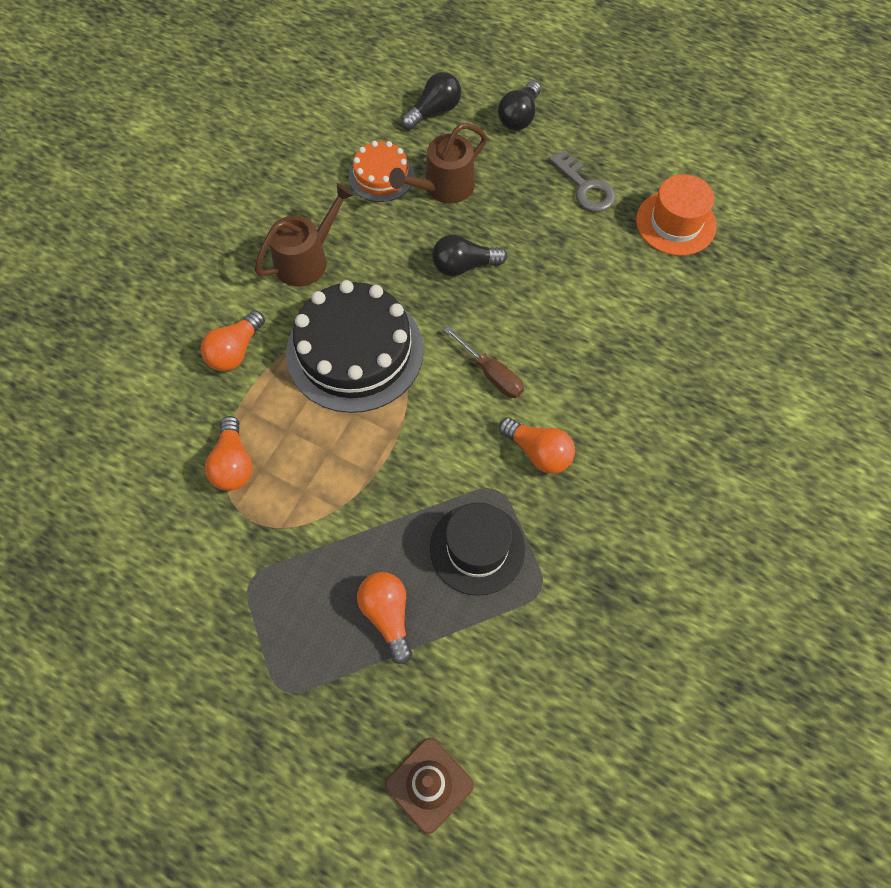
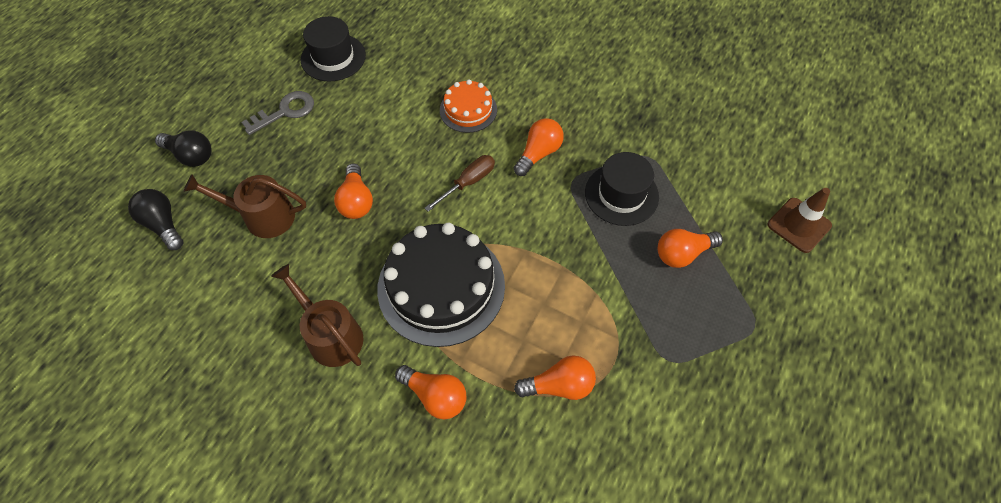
camera: 90 degrees left, 5 degrees down
(381, 175) = (236, 270): orange cake -> orange cake (468, 110)
(443, 187) = (263, 216): brown watering can -> brown watering can turned 135 degrees clockwise
(464, 266) = (356, 201): black light bulb -> orange light bulb
(675, 223) = (333, 57): orange hat -> black hat

